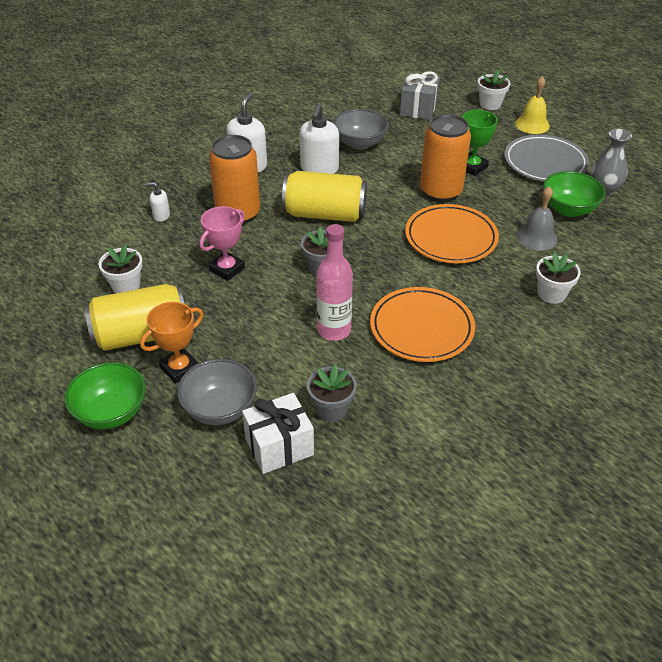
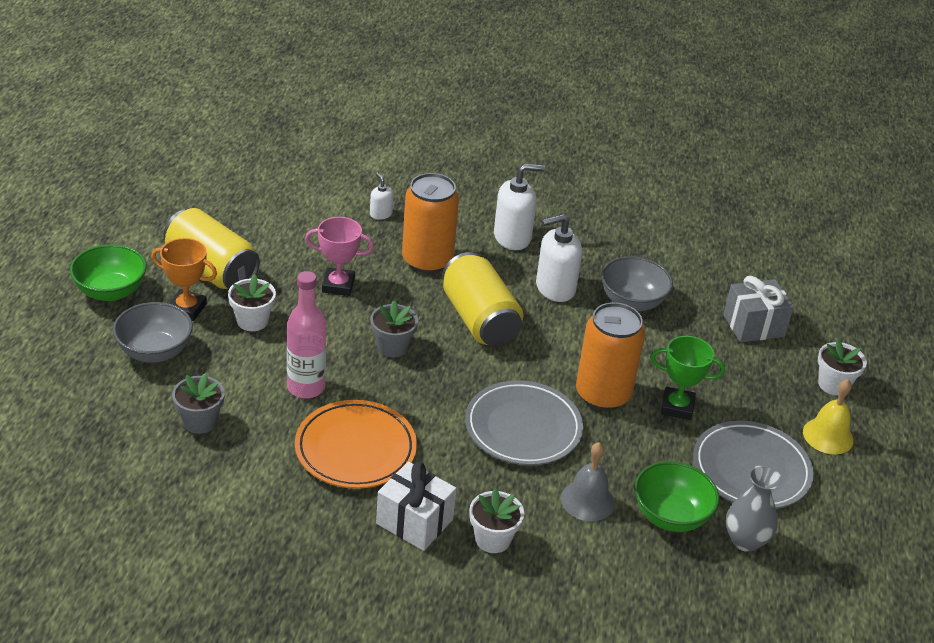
camera: 55 degrees right, 5 degrees down
(126, 286) = (266, 234): white flower pot -> white flower pot (252, 321)
(279, 446) = (134, 404): white gift -> white gift (414, 521)
(451, 238) = (523, 428): orange plate -> grey plate

